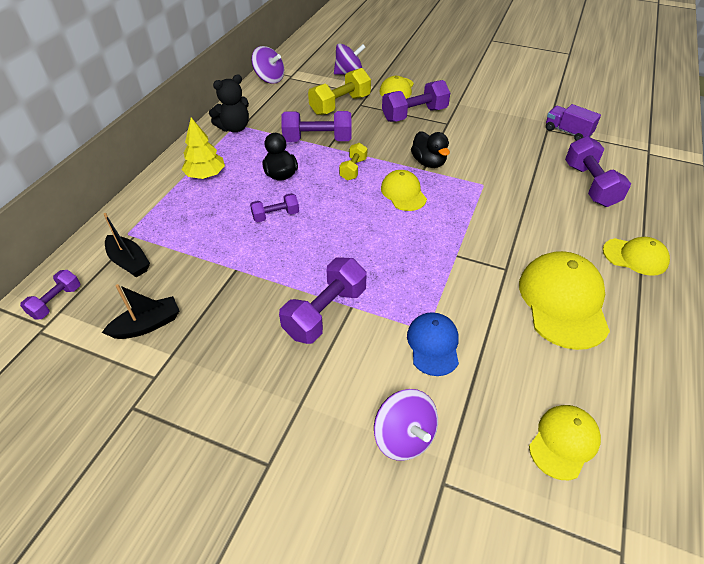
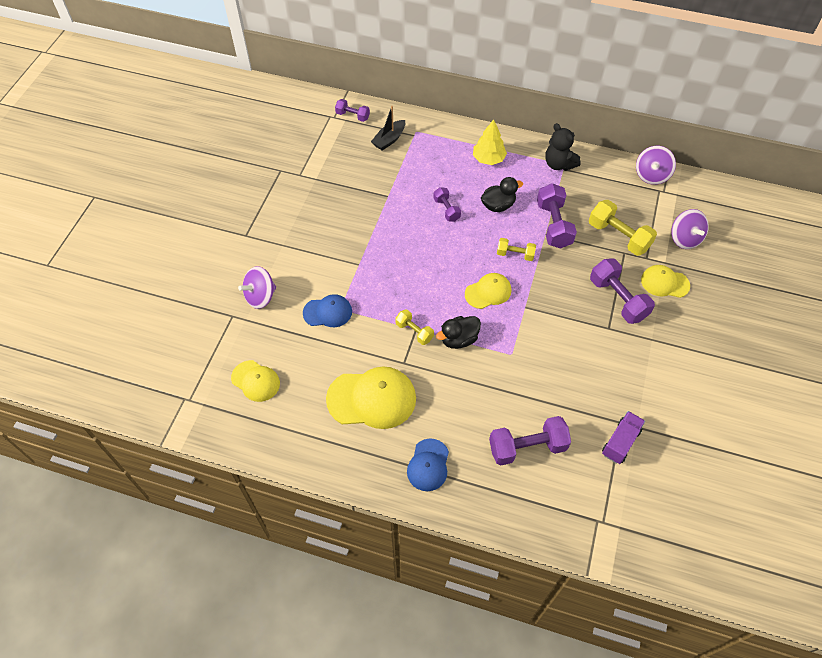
camera: 85 degrees right, 10 degrees up
(147, 325) = (337, 162): black boat -> none
(325, 312) = (352, 250): purple dumbbell -> none
(428, 162) = (536, 311): black duck -> black duck (459, 339)
(460, 257) = (414, 331): none -> yellow dumbbell
(635, 257) = (428, 465): yellow cap -> blue cap

